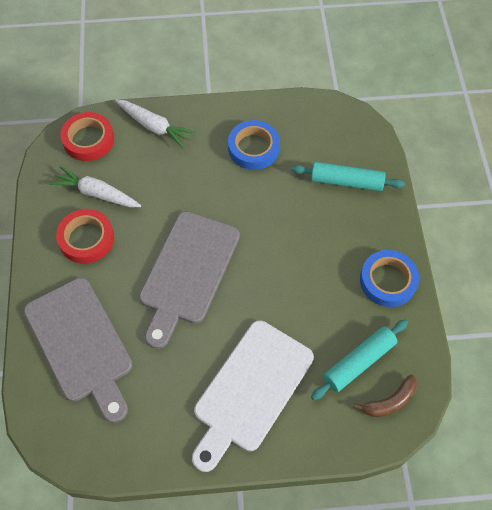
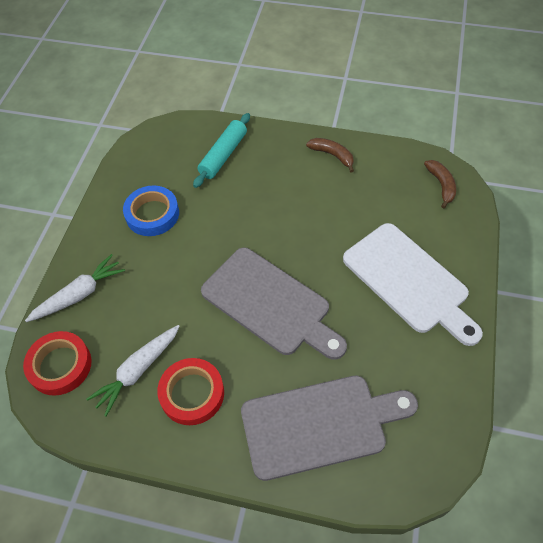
camera: 70 degrees left, 5 degrees down
(359, 362) = (401, 196): turquoise rolling pin -> none
(388, 281) = (332, 155): blue tape -> brown banana

